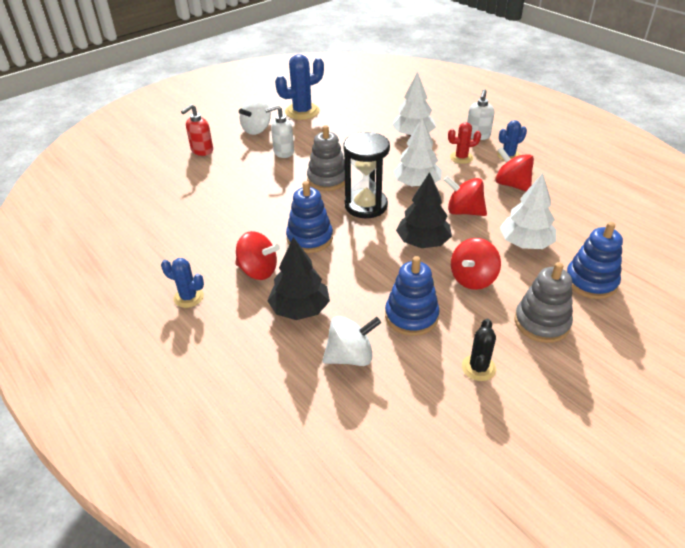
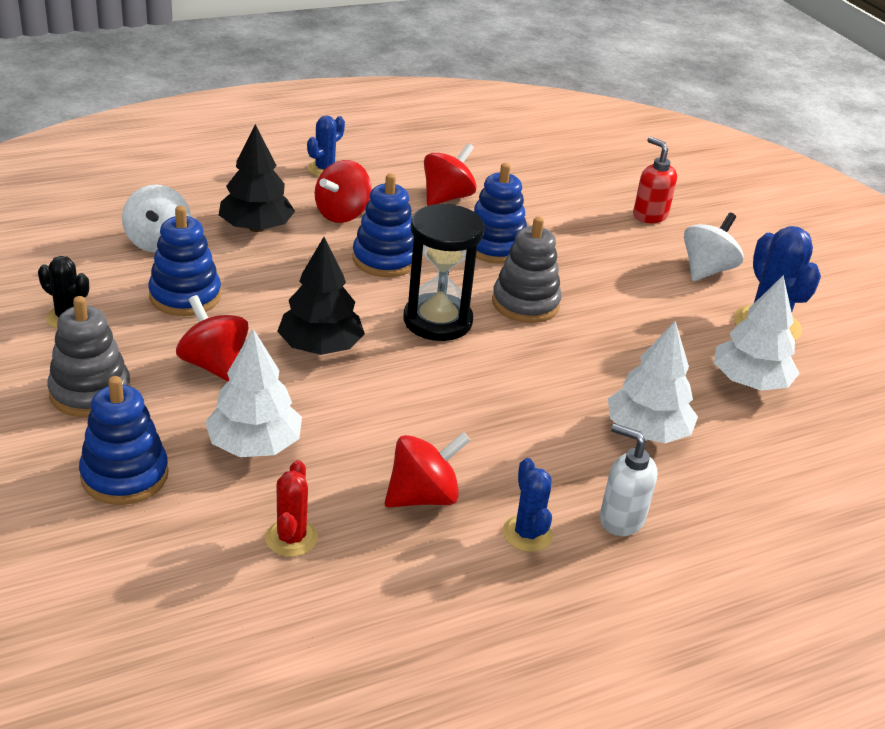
camera: 100 degrees right, 5 degrees down
(257, 129) = (706, 270): white spinning top -> white spinning top turned 75 degrees clockwise
(269, 199) = (495, 247): none -> blue stacking toy
(283, 152) = (623, 281): white soap dispenser -> none
(417, 184) = (474, 386): white tree -> white tree (750, 382)
(461, 157) = (542, 466): red cactus -> red cactus (291, 538)
(464, 211) = (372, 410): red spinning top -> red spinning top (447, 197)

